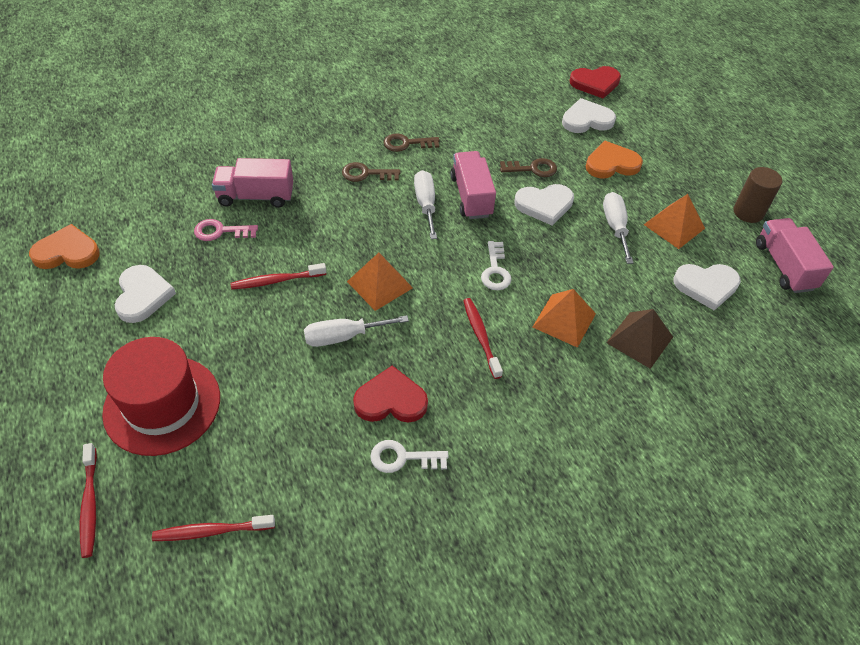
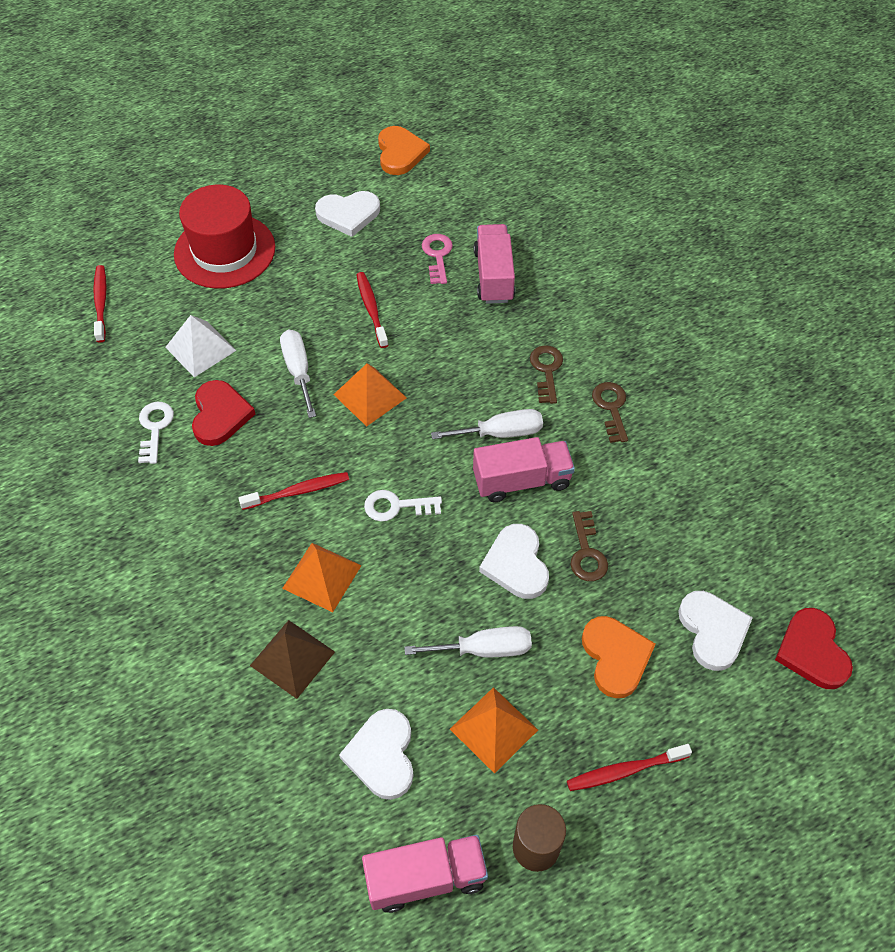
camera: 90 degrees right, 5 degrees up
(90, 504) = (134, 226): red toothbrush -> red toothbrush (624, 770)
(301, 421) = (200, 348): none -> white pyramid

